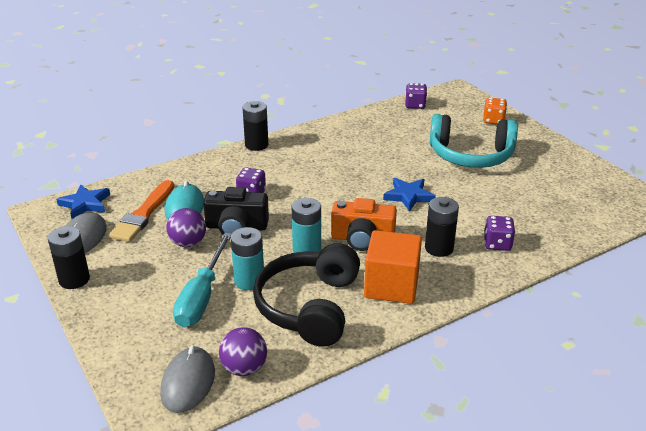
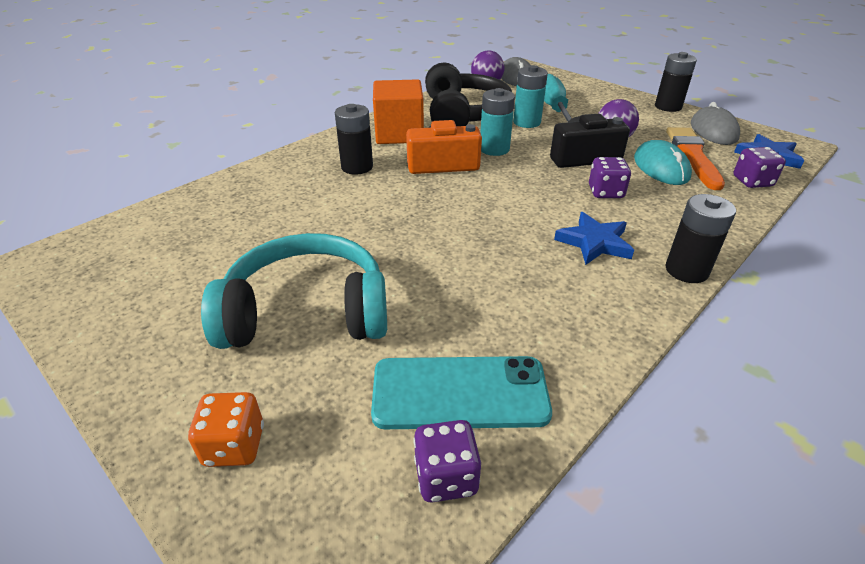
camera: 165 degrees right, 5 degrees up
(402, 121) = (460, 393): none -> turquoise phone
(408, 196) = (403, 219): blue star -> blue star (594, 242)
(497, 244) = (290, 179): purple dice -> purple dice (752, 182)

